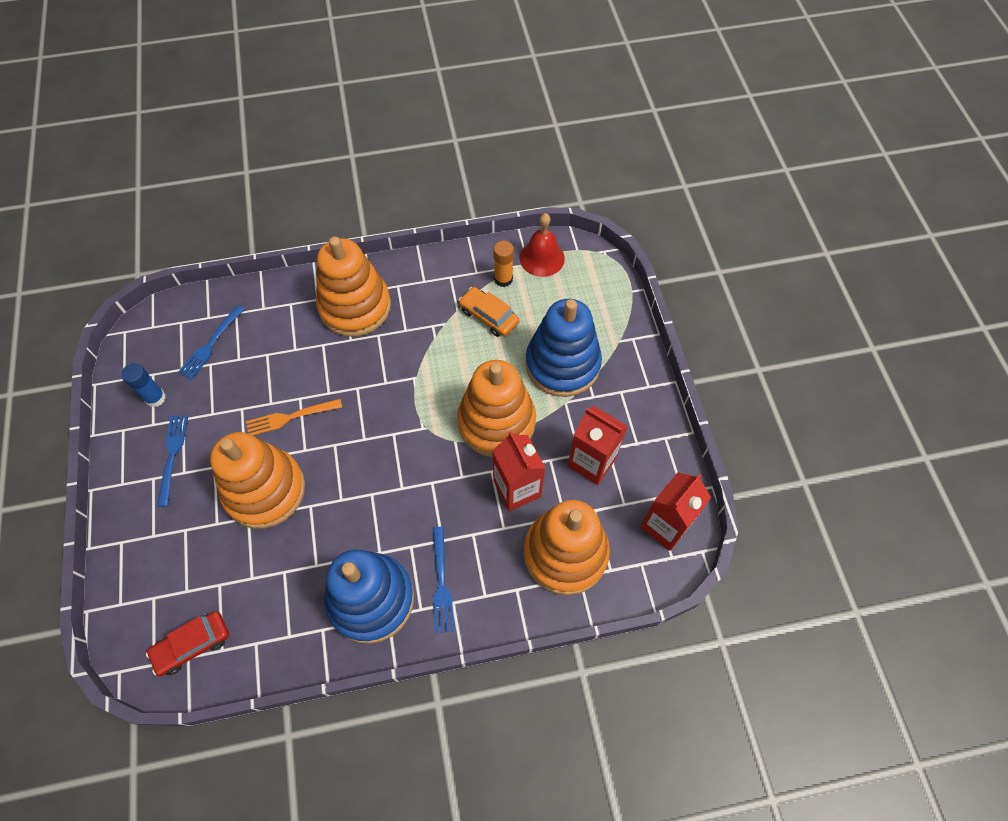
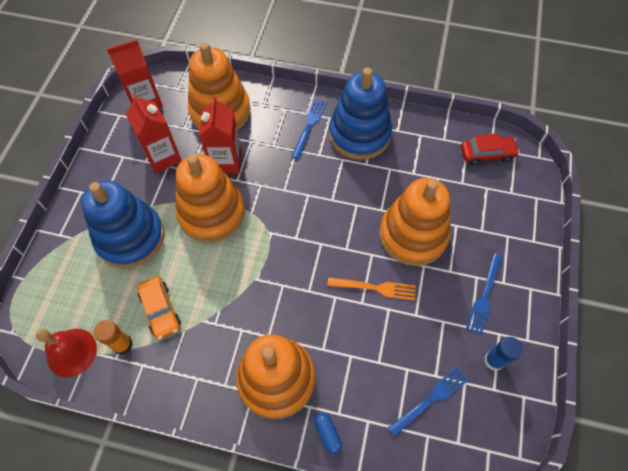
camera: 155 degrees left, 0 degrees up
(295, 287) = (327, 433): none -> blue capsule

